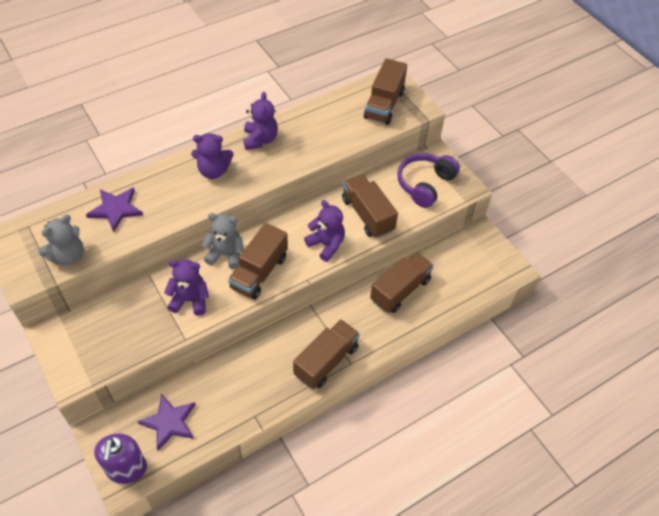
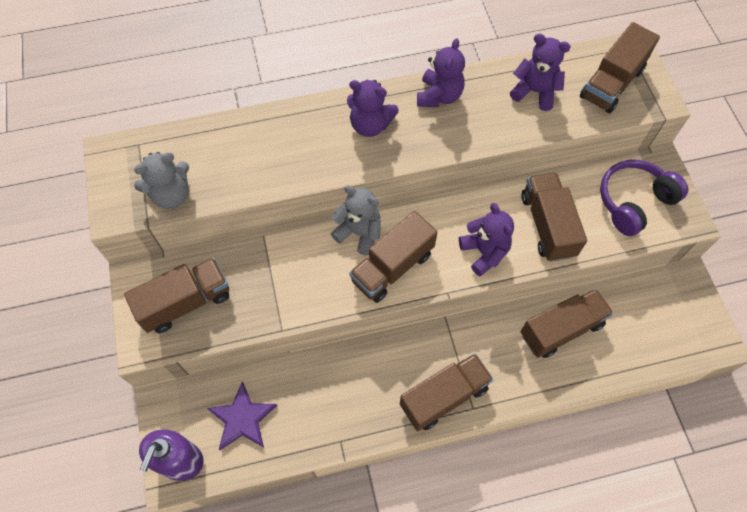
camera: 20 degrees right, 10 degrees up
(99, 339) = (186, 302): none -> brown truck
(116, 209) = (241, 148): purple star -> none
(190, 300) = (301, 281): purple teddy bear -> purple teddy bear (535, 92)

